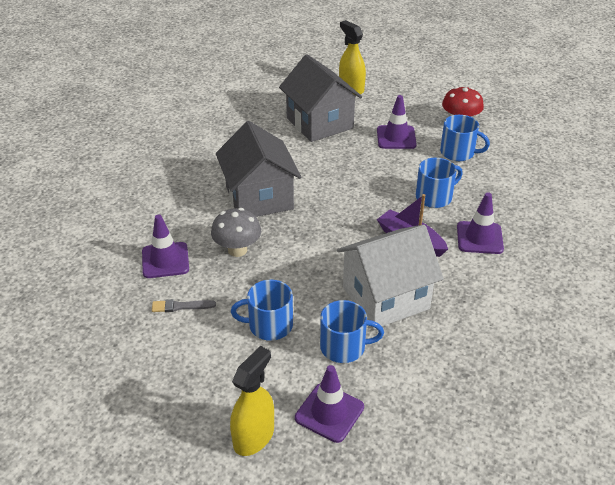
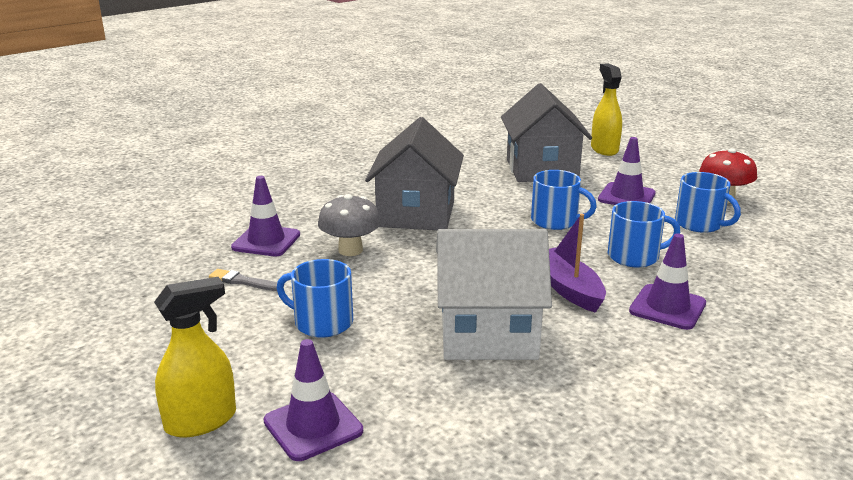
camera: 25 degrees right, 15 degrees down
(344, 347) = (392, 366): blue mug -> blue mug (555, 221)

